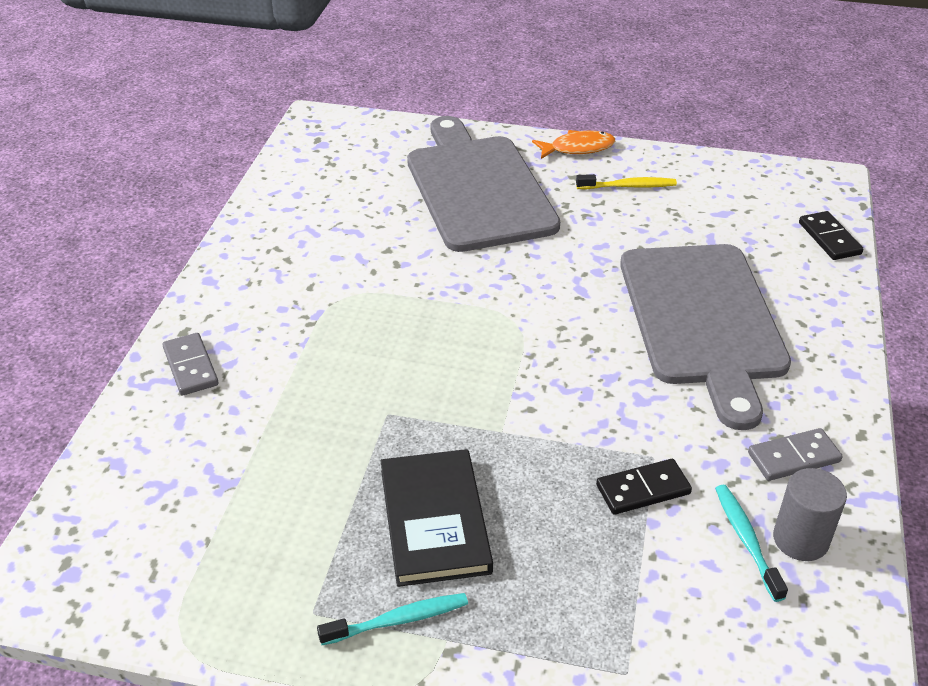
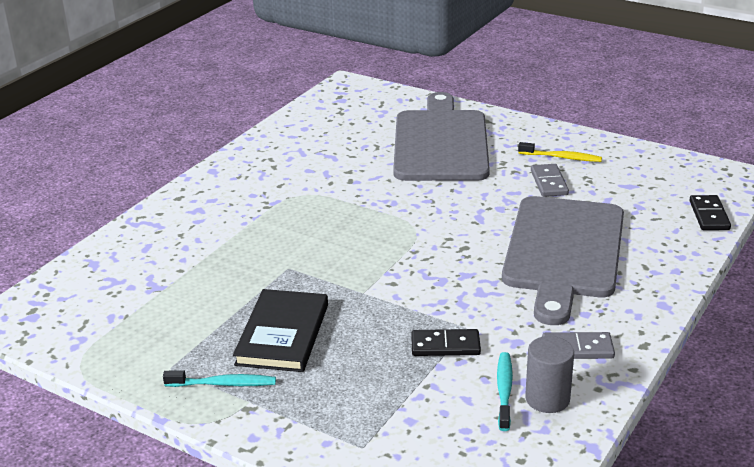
camera: 20 degrees right, 10 degrees down
(190, 367) = (171, 218): grey domino -> grey domino (549, 183)
(578, 148) = (537, 127): orange fish -> none

